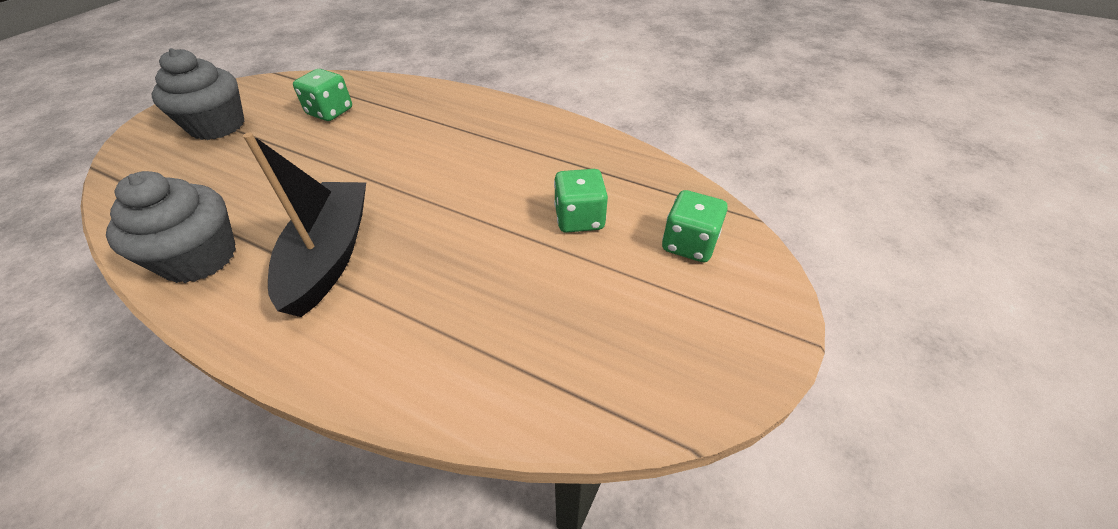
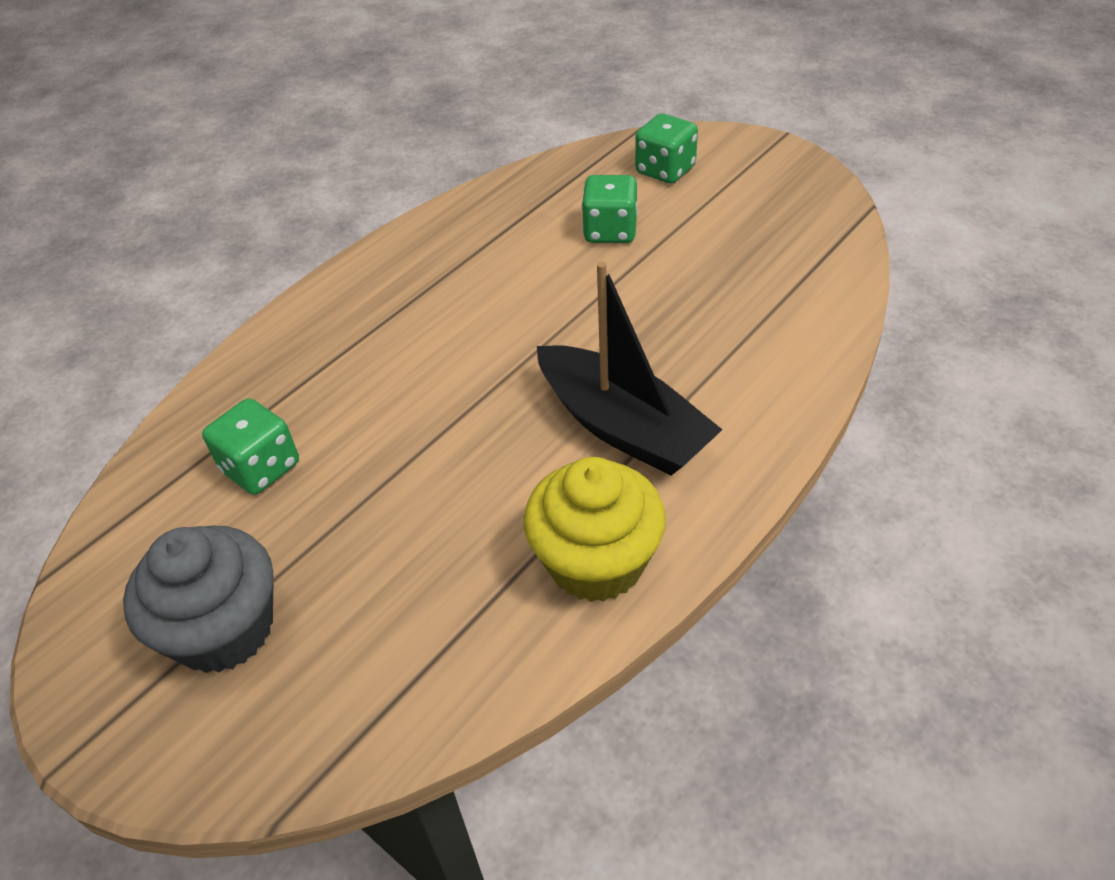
camera: 75 degrees left, 0 degrees up
(199, 257) = (596, 562): grey cupcake -> yellow cupcake
(330, 255) = (622, 427): black boat -> black boat turned 150 degrees counterclockwise

